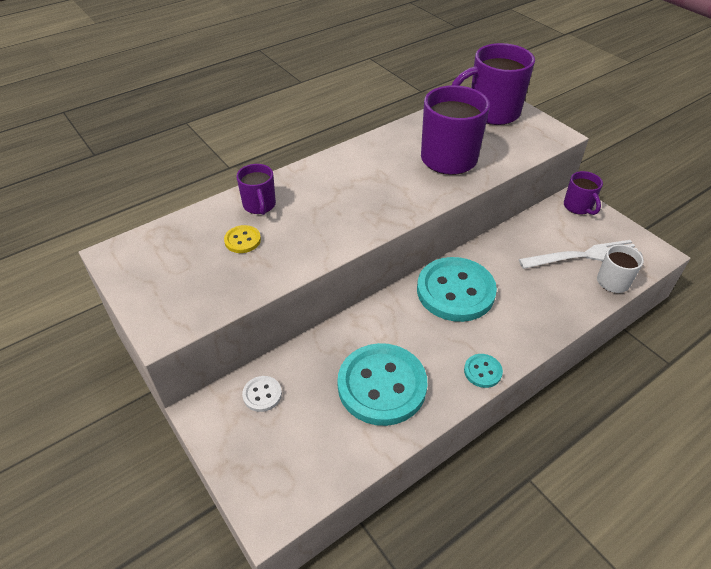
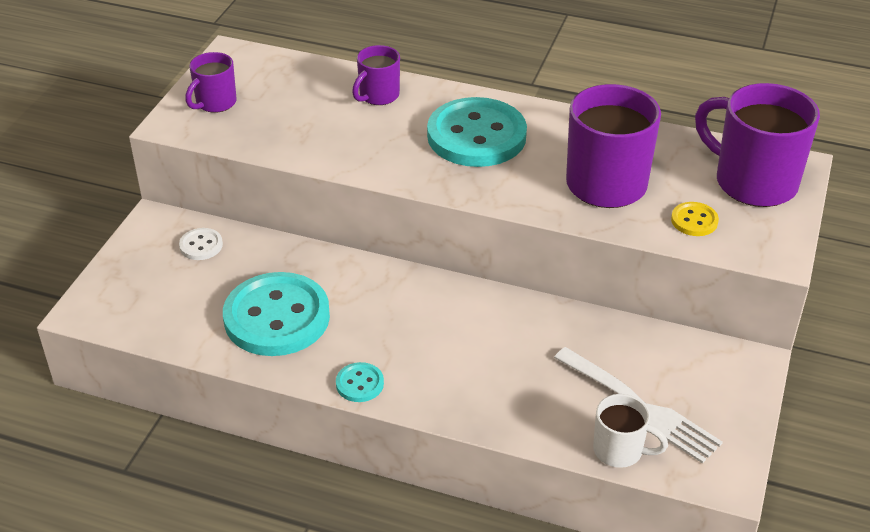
camera: 55 degrees right, 5 degrees down
(242, 240) = (319, 110): yellow button -> yellow button (694, 221)
(455, 291) = (460, 317): turquoise button -> turquoise button (476, 136)
(578, 207) = (738, 370): purple mug -> purple mug (215, 103)

